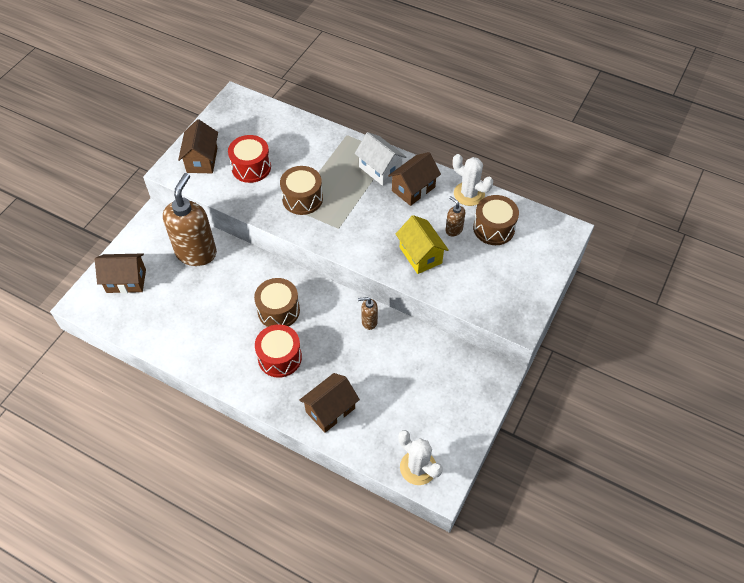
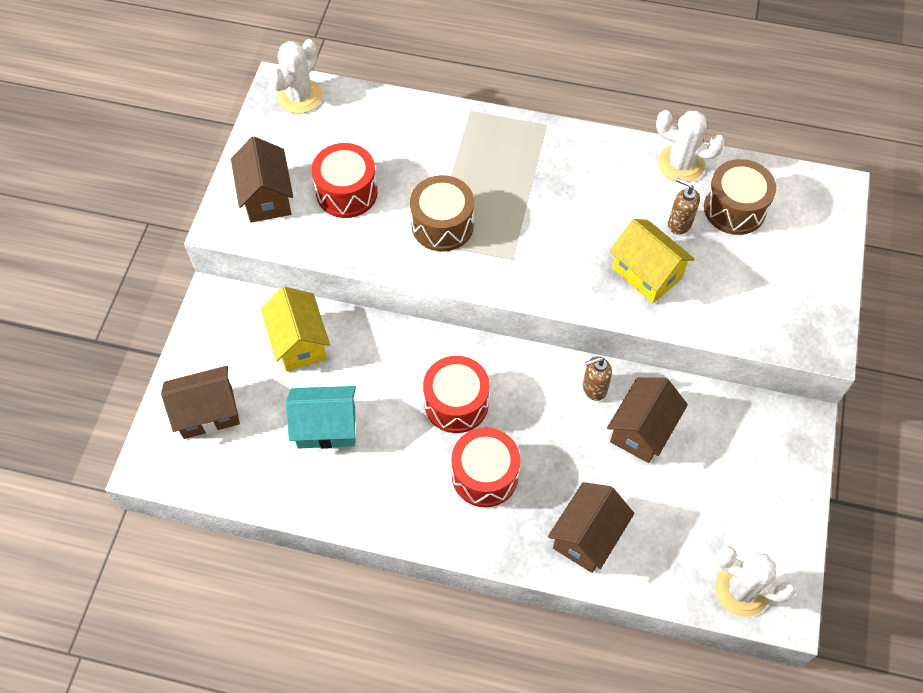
camera: 15 degrees left, 5 degrees up
(193, 306) = (326, 427): none -> turquoise house
(196, 252) = (299, 342): brown soap dispenser -> yellow house
(244, 106) = (299, 96): none -> white cactus
(278, 310) = (456, 403): brown drum -> red drum
(380, 169) = (539, 154): white house -> none
(413, 189) = (599, 174): brown house -> brown house (642, 430)

